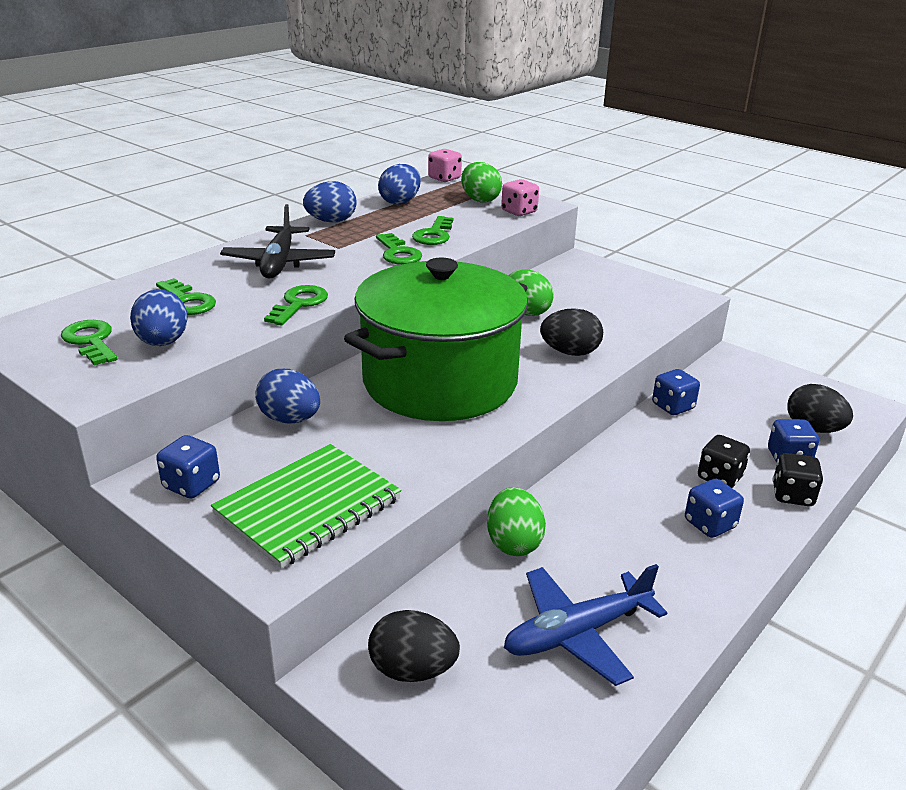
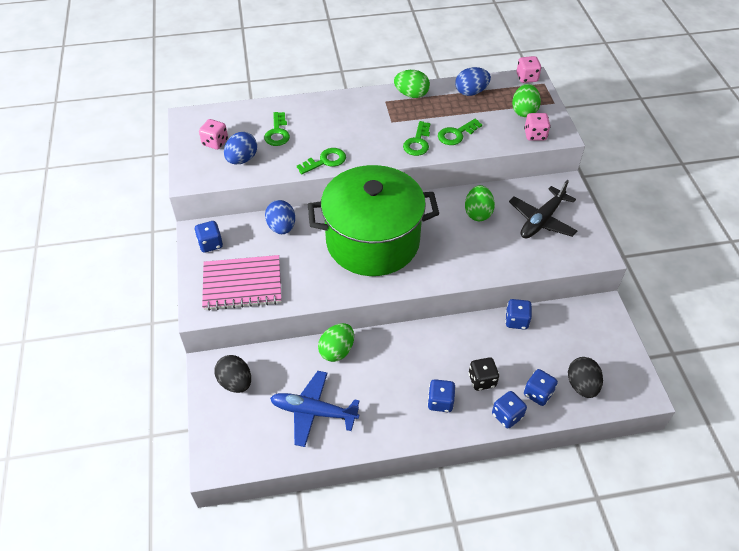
camera: 40 degrees right, 20 degrees up
(91, 341) = (215, 142): green key -> pink dice
(279, 263) = (348, 121): black plane -> black plane (541, 220)
(308, 507) = (242, 284): green notebook -> pink notebook
(331, 221) = (411, 94): blue egg -> green egg
(570, 352) = (464, 258): black egg -> none
(792, 495) = (507, 415): black dice -> blue dice

